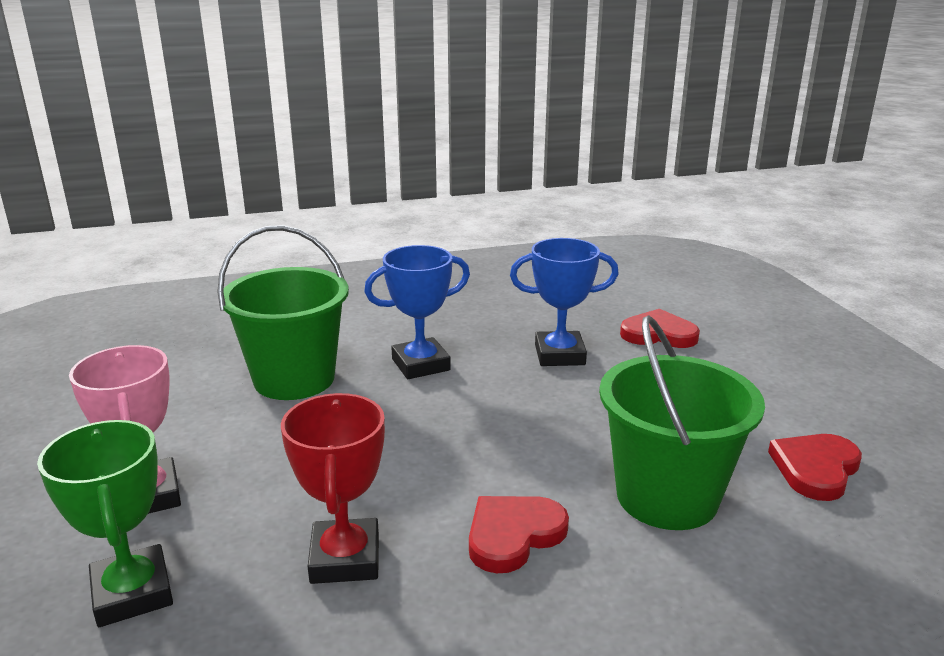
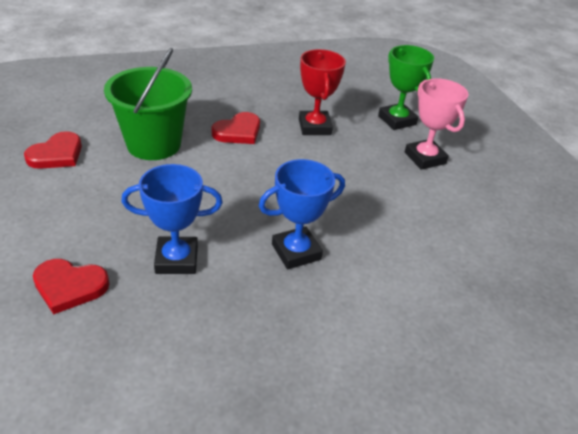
camera: 175 degrees right, 15 degrees up
(294, 379) = (391, 239): green bucket -> none

